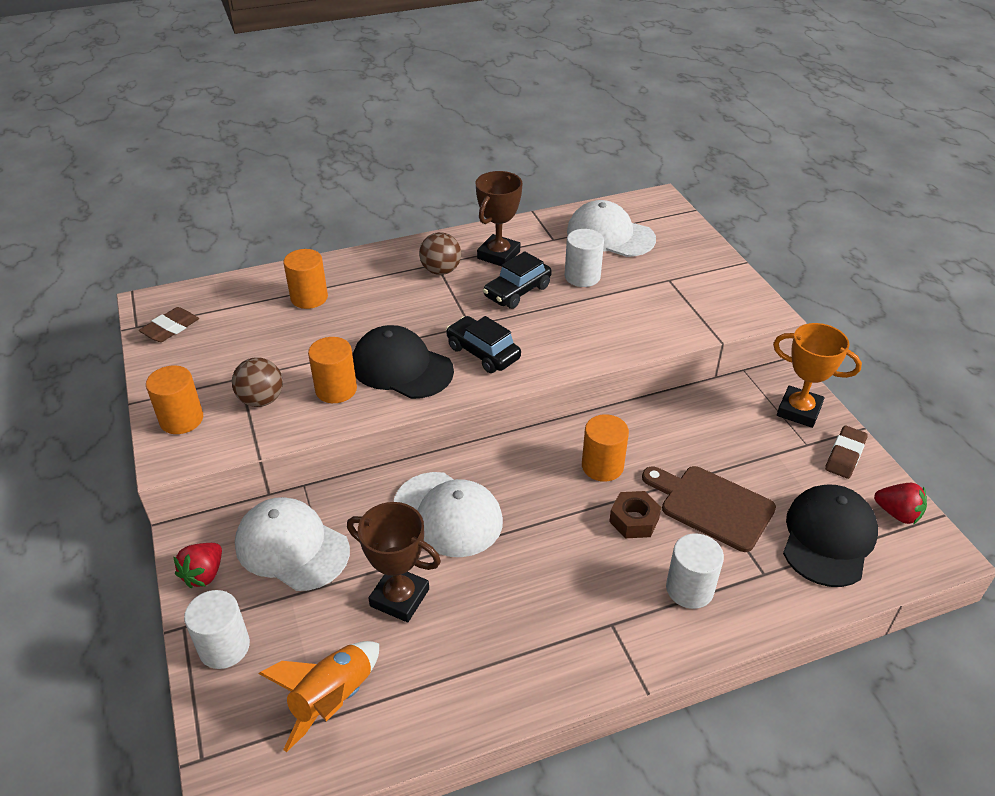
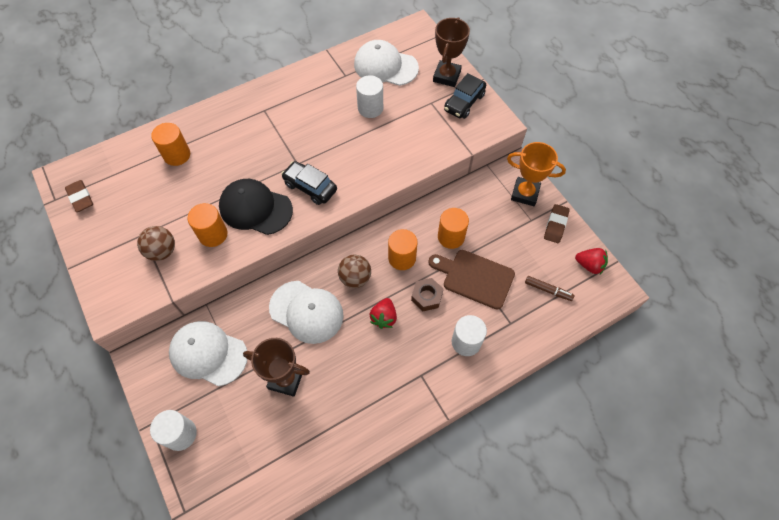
camera: 10 degrees left, 20 degrees up
(170, 328) = (81, 198): brown eraser -> brown eraser turned 60 degrees counterclockwise
(181, 419) = (109, 277): orange cylinder -> orange cylinder (451, 237)
(204, 574) = (154, 384): red strawberry -> red strawberry (384, 317)
(332, 699) = (257, 458): orange rocket -> none
(441, 270) = (268, 116): brown ball -> brown ball (355, 278)
(498, 255) = (308, 96): brown trophy -> brown trophy (447, 76)
(517, 291) = (326, 128): black car -> black car (464, 102)
(828, 538) = (548, 290): black cap -> brown marker

